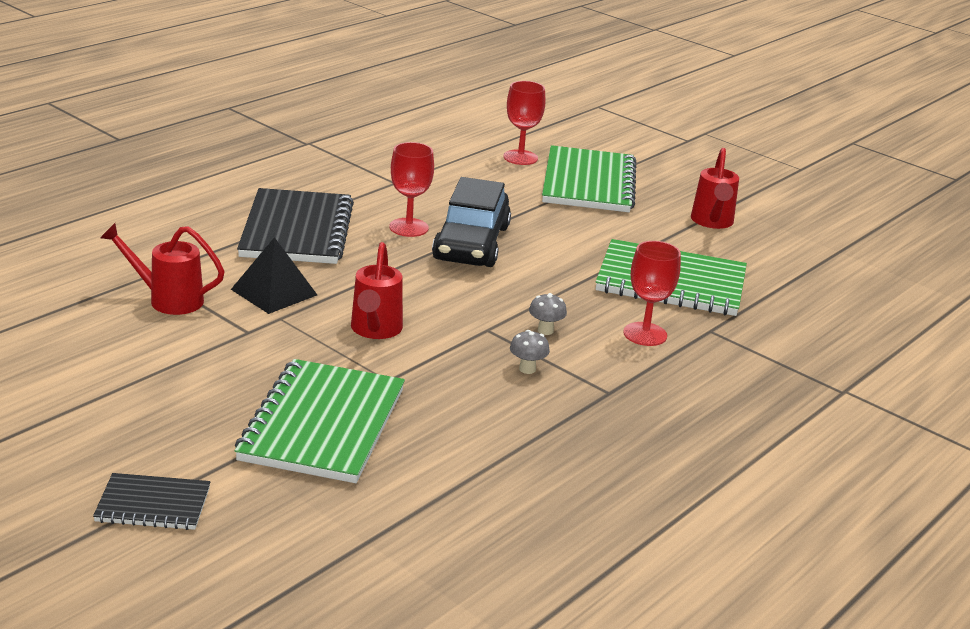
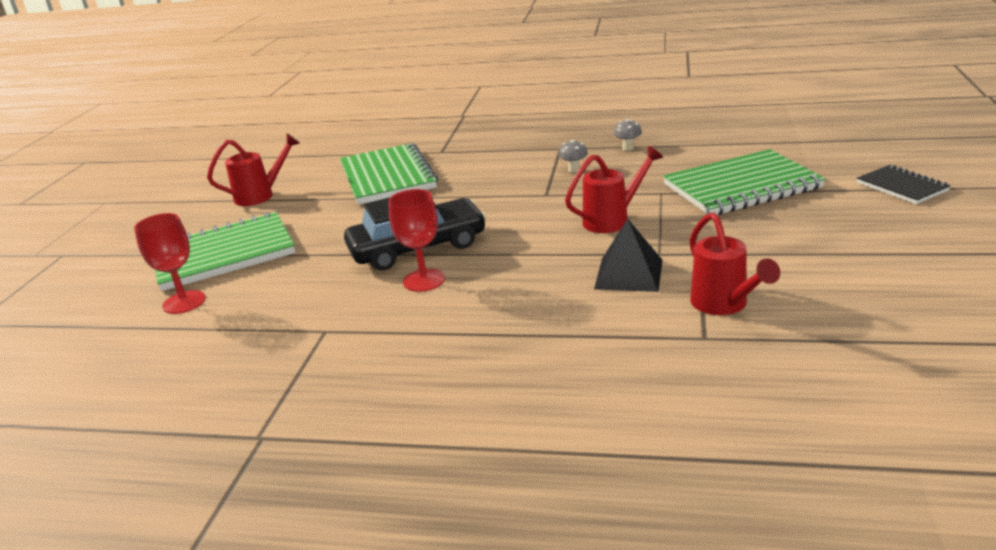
camera: 115 degrees left, 0 degrees up
(296, 230) = (507, 321): black notebook -> none
(545, 330) = (517, 182): grey mushroom -> grey mushroom (628, 148)
(645, 334) = (475, 161): red goblet -> none

